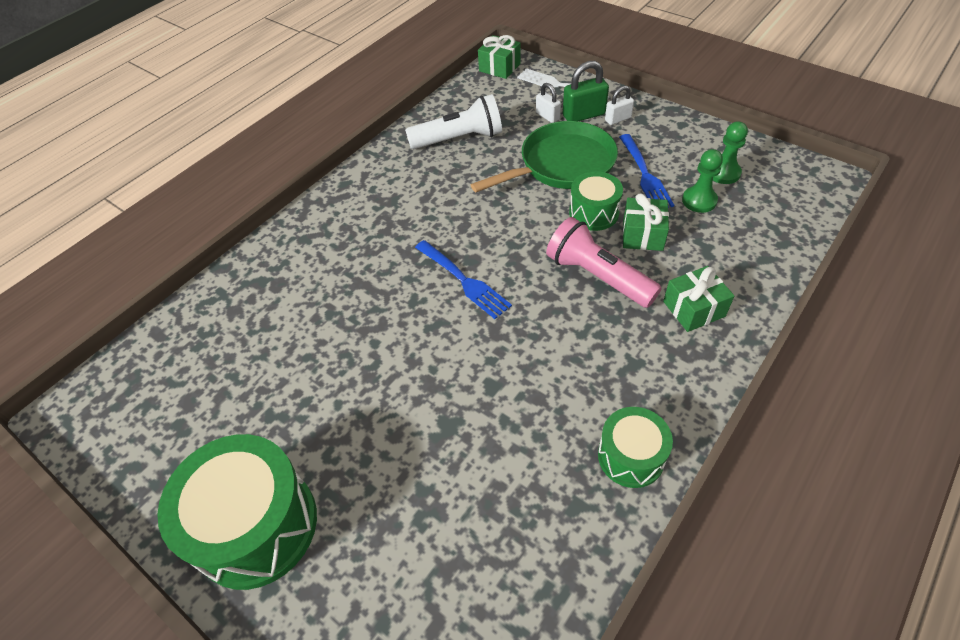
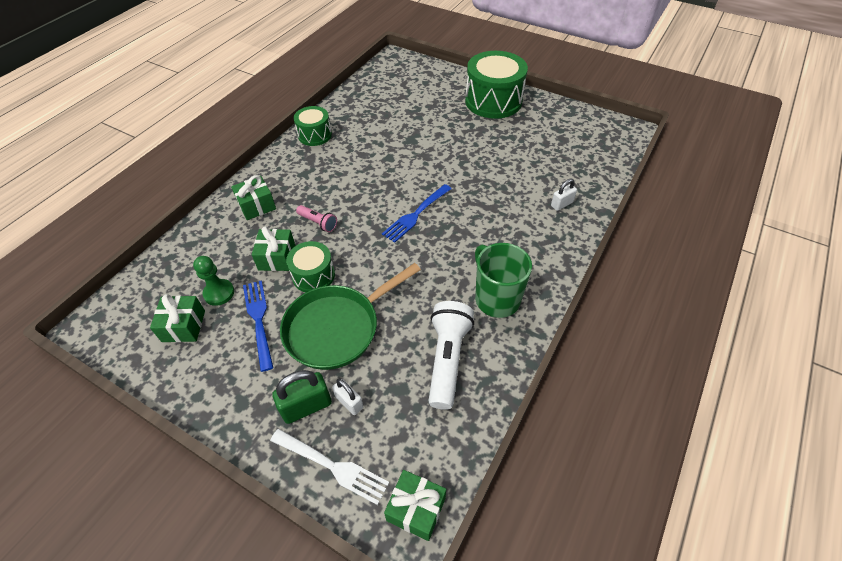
camera: 170 degrees right, 0 degrees up
(396, 181) = (496, 298): none -> green mug
(459, 139) = (447, 359): white flashlight -> white flashlight turned 120 degrees clockwise
(463, 280) = (416, 214): blue fork -> blue fork turned 90 degrees counterclockwise
(597, 276) = (318, 223): pink flashlight -> pink flashlight, size x0.53
(618, 119) = (268, 401): white padlock -> white padlock (561, 204)
(723, 173) = (184, 326): green pawn -> green gift

